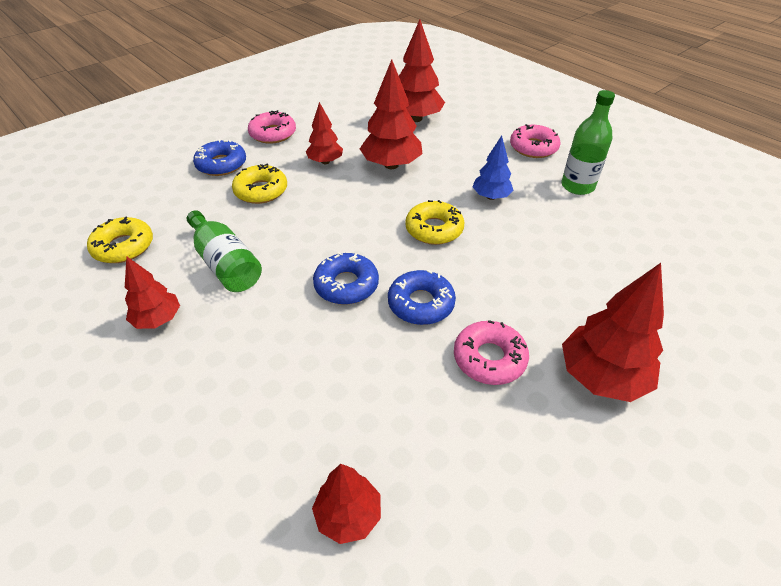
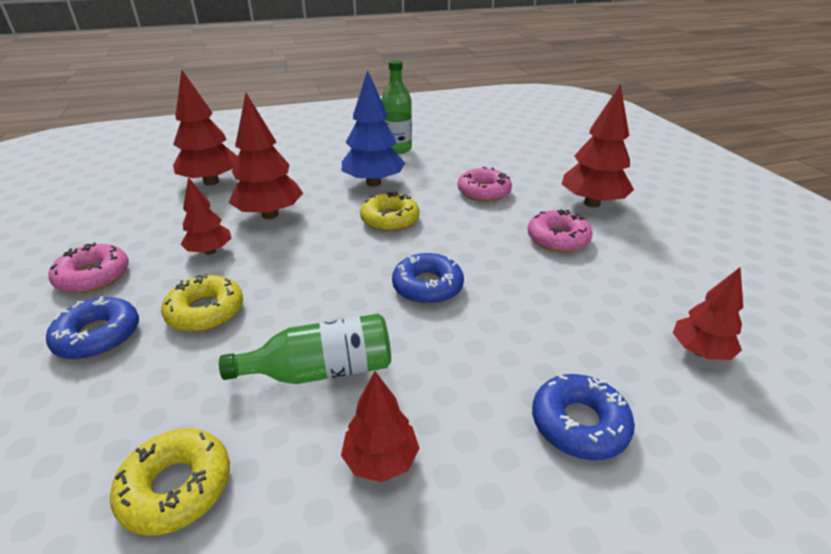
camera: 65 degrees left, 10 degrees down
(421, 304) = (480, 252): blue donut -> blue donut (579, 424)
(491, 197) = (373, 183): blue tree -> blue tree, size x1.65
(533, 147) = (330, 148): pink donut -> pink donut (483, 192)

